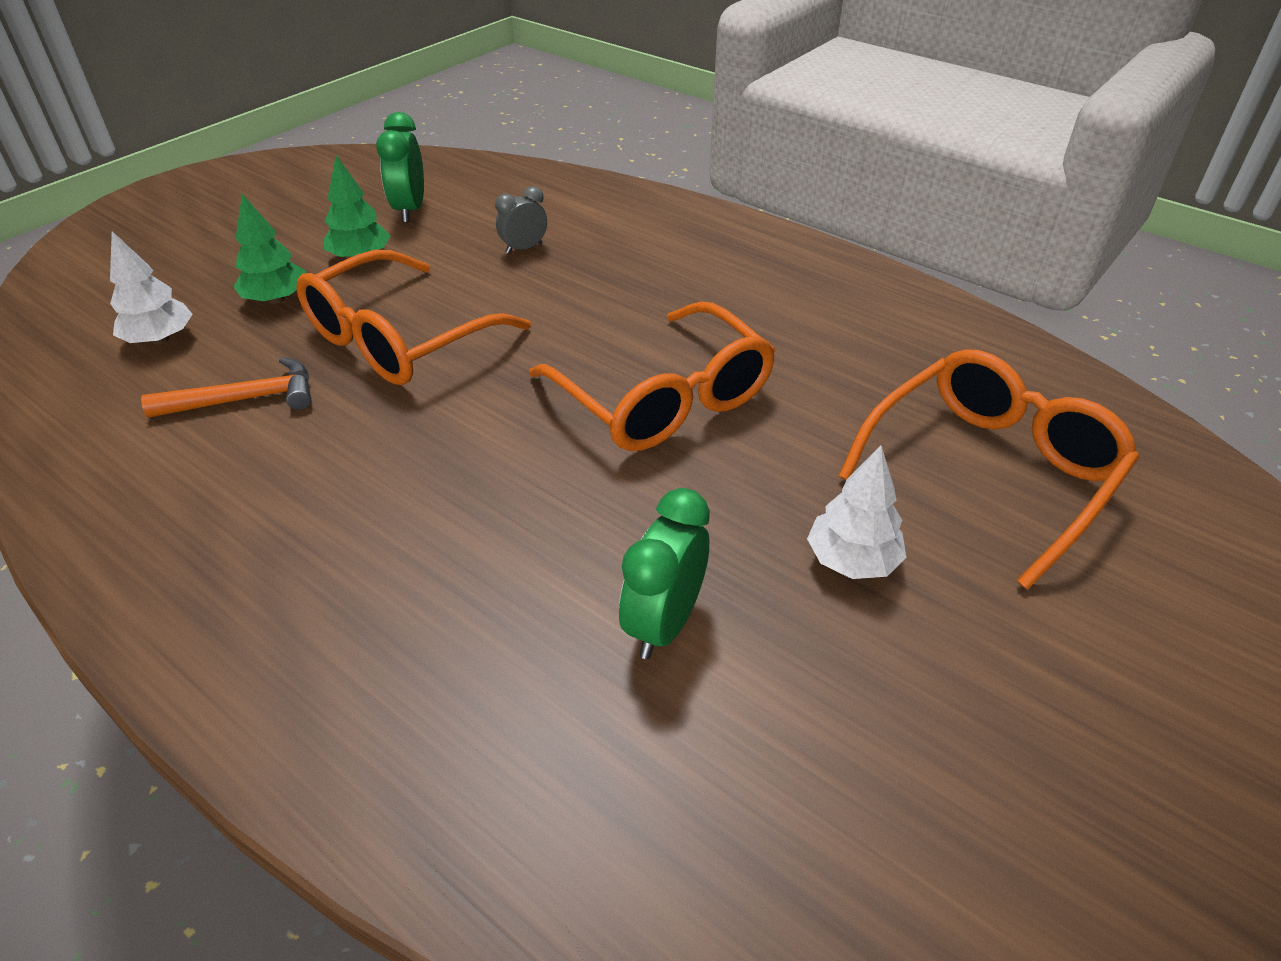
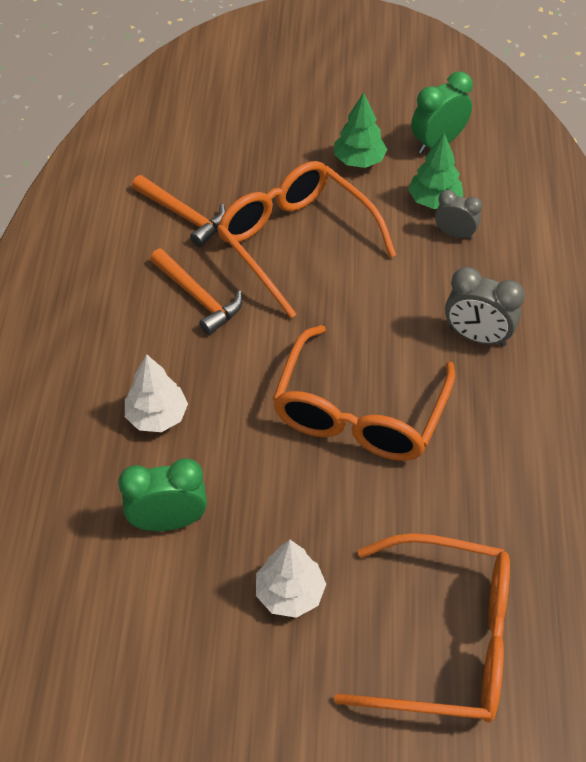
camera: 55 degrees right, 10 degrees up
(160, 339) = (198, 138): white tree -> white tree (157, 416)
(276, 299) = (279, 156): green tree -> green tree (434, 200)
(373, 442) = (198, 297): none -> orange hammer
(398, 339) = (295, 241): orange glasses -> orange glasses turned 45 degrees clockwise
(654, 290) = (477, 337): none -> grey clock

